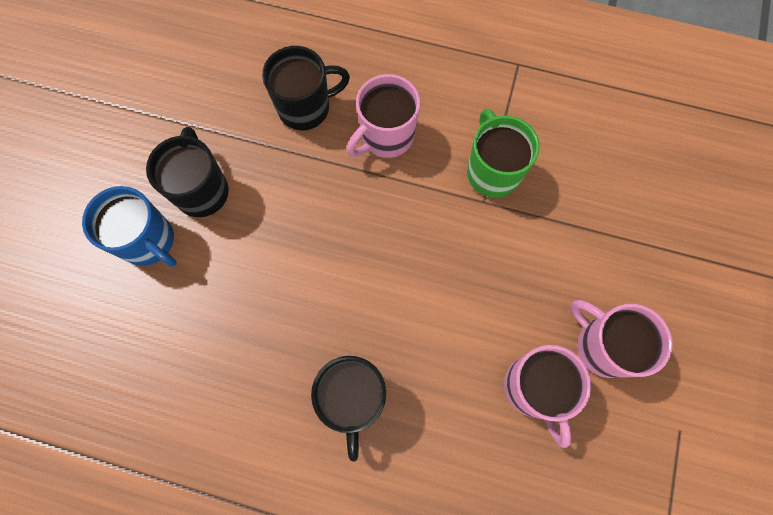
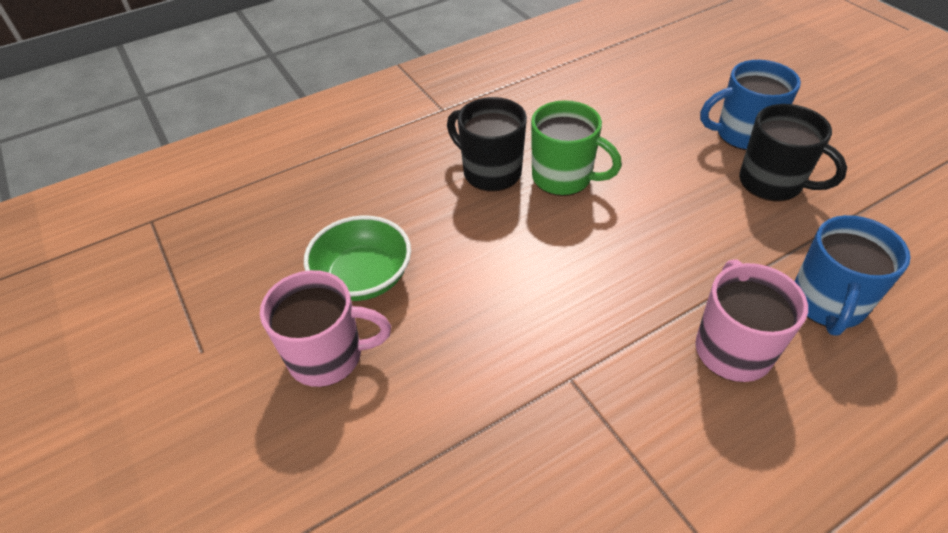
camera: 135 degrees right, 25 degrees down
(306, 108) = (827, 304): black mug -> blue mug
(492, 172) = (599, 416): green mug -> green mug (563, 178)
(534, 389) = (363, 277): pink mug -> green bowl

